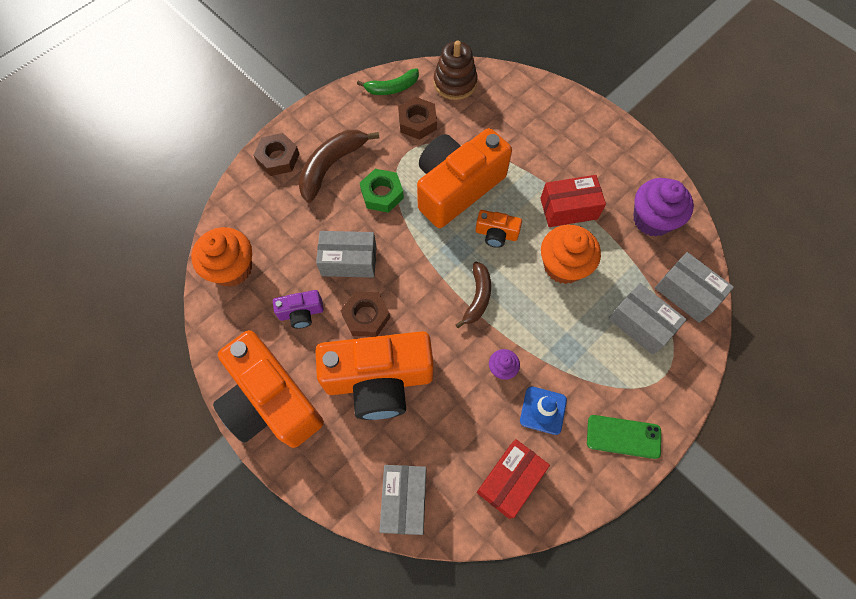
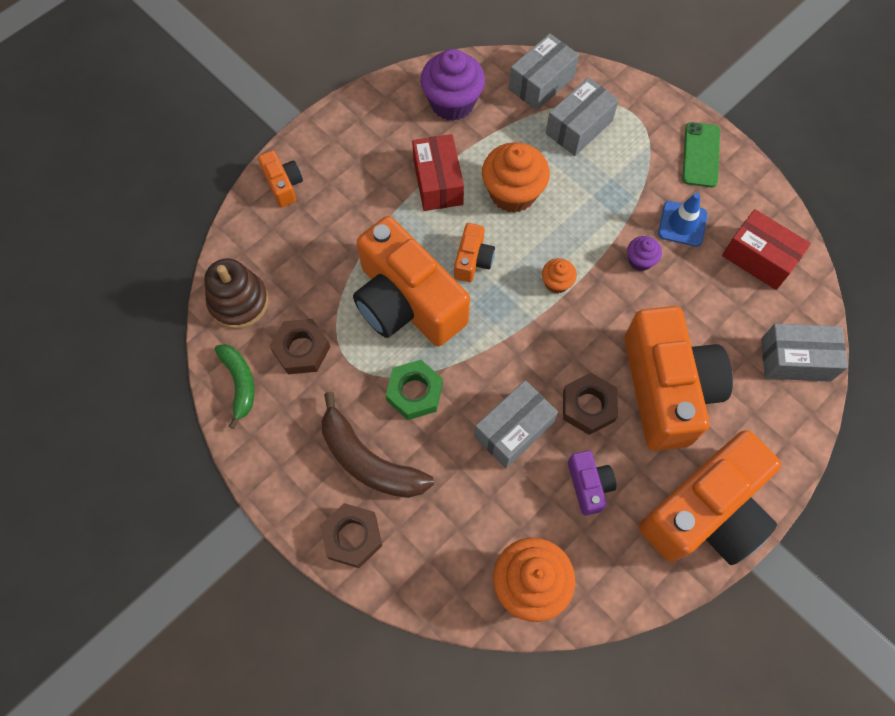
camera: 90 degrees left, 0 degrees up
(349, 261) = (514, 430): grey box -> grey box turned 45 degrees clockwise
(477, 297) = (556, 283): brown banana -> orange cupcake
(556, 103) = (283, 185): none -> orange camera

